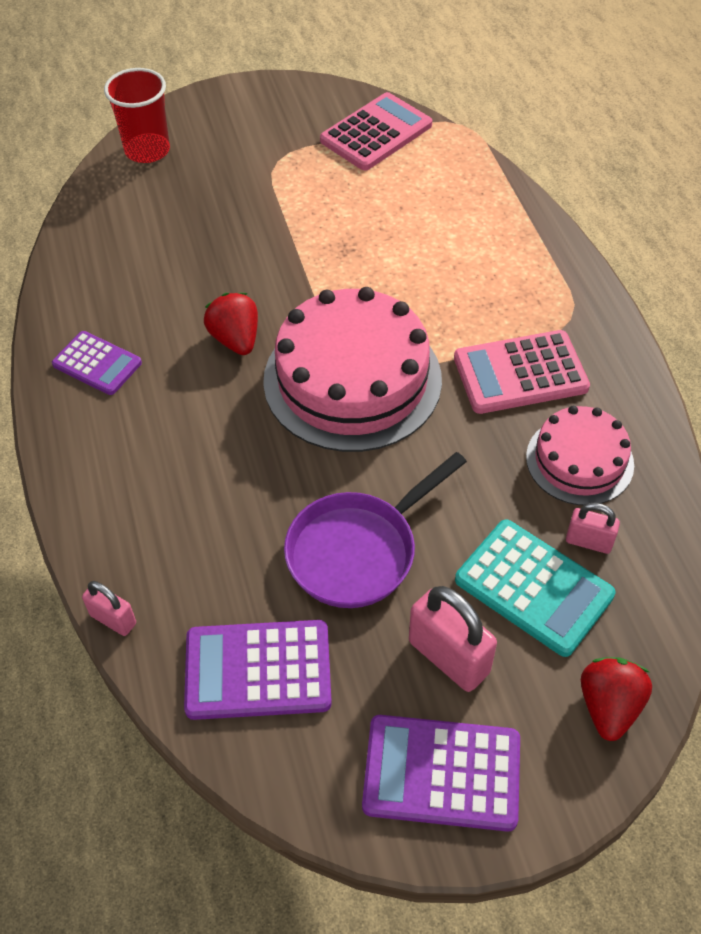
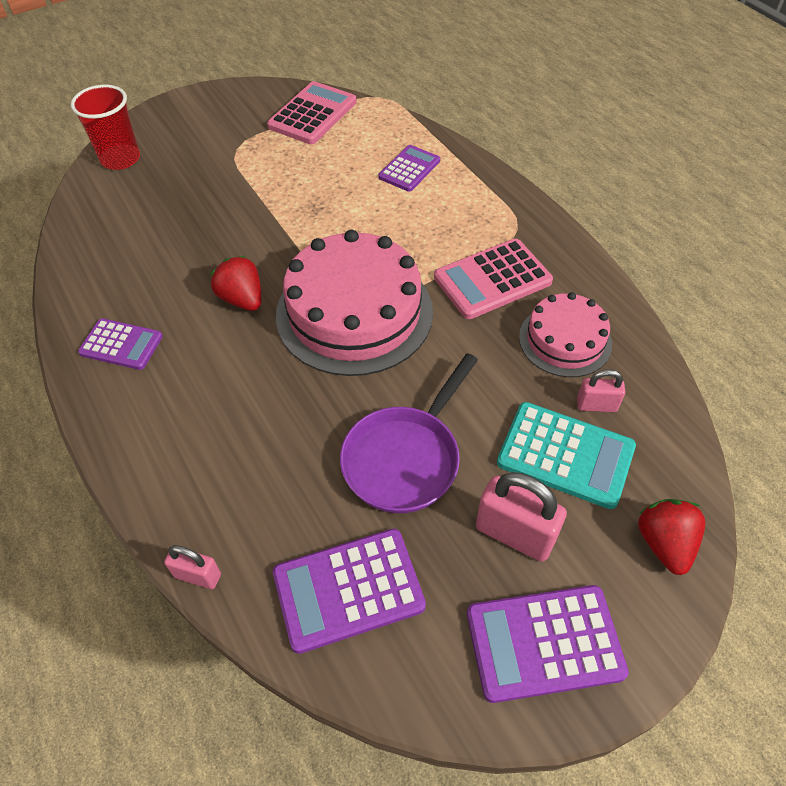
camera: 15 degrees left, 0 degrees up
(468, 221) = (409, 169): none -> purple calculator

